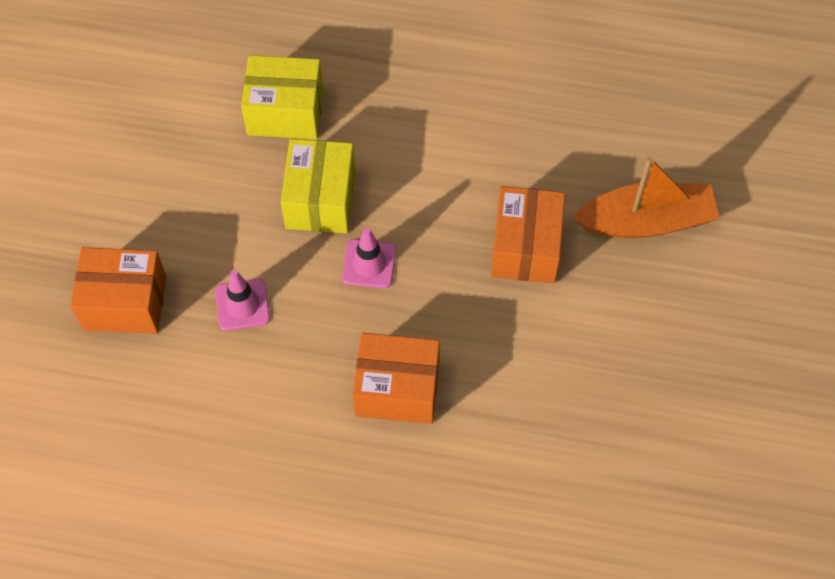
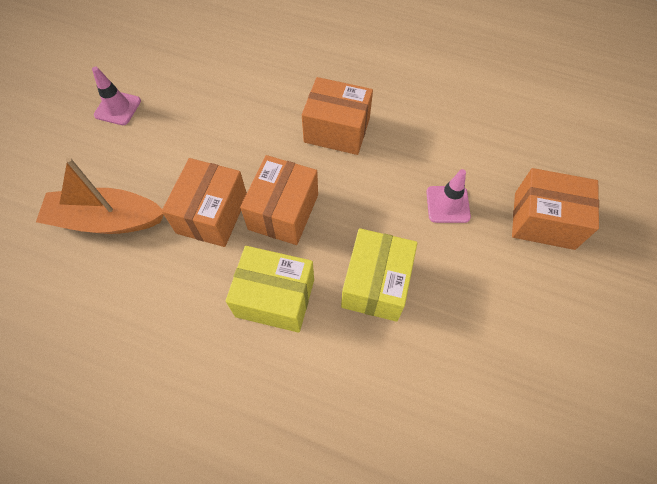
camera: 170 degrees left, 0 degrees up
(285, 112) = (401, 385): yellow box -> yellow box (275, 298)
(369, 264) = (342, 221): pink traffic cone -> pink traffic cone (117, 108)
(441, 264) = (283, 212): none -> orange box

